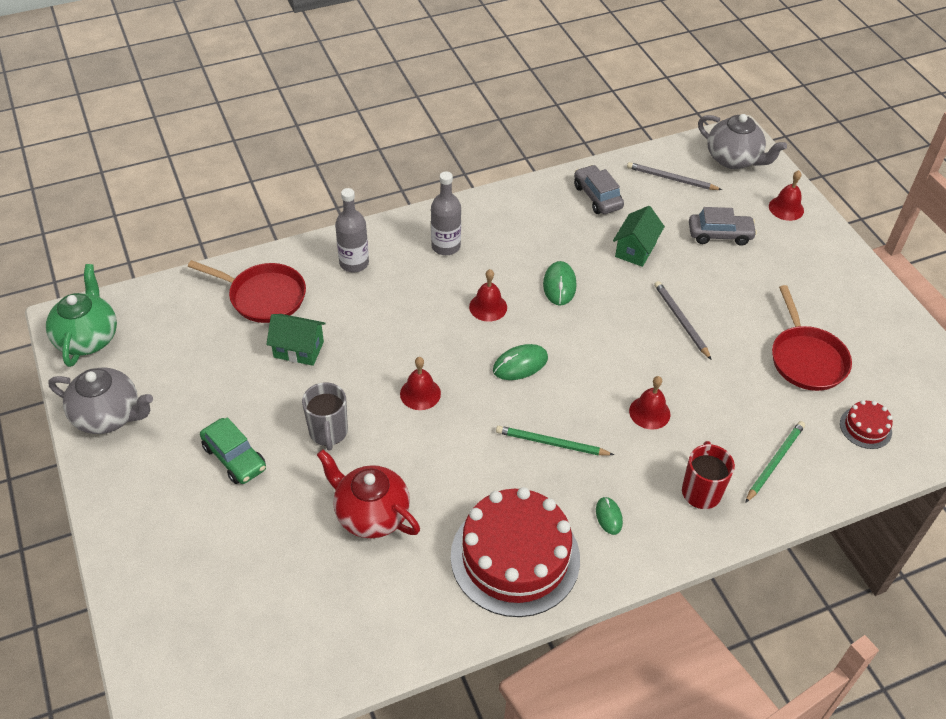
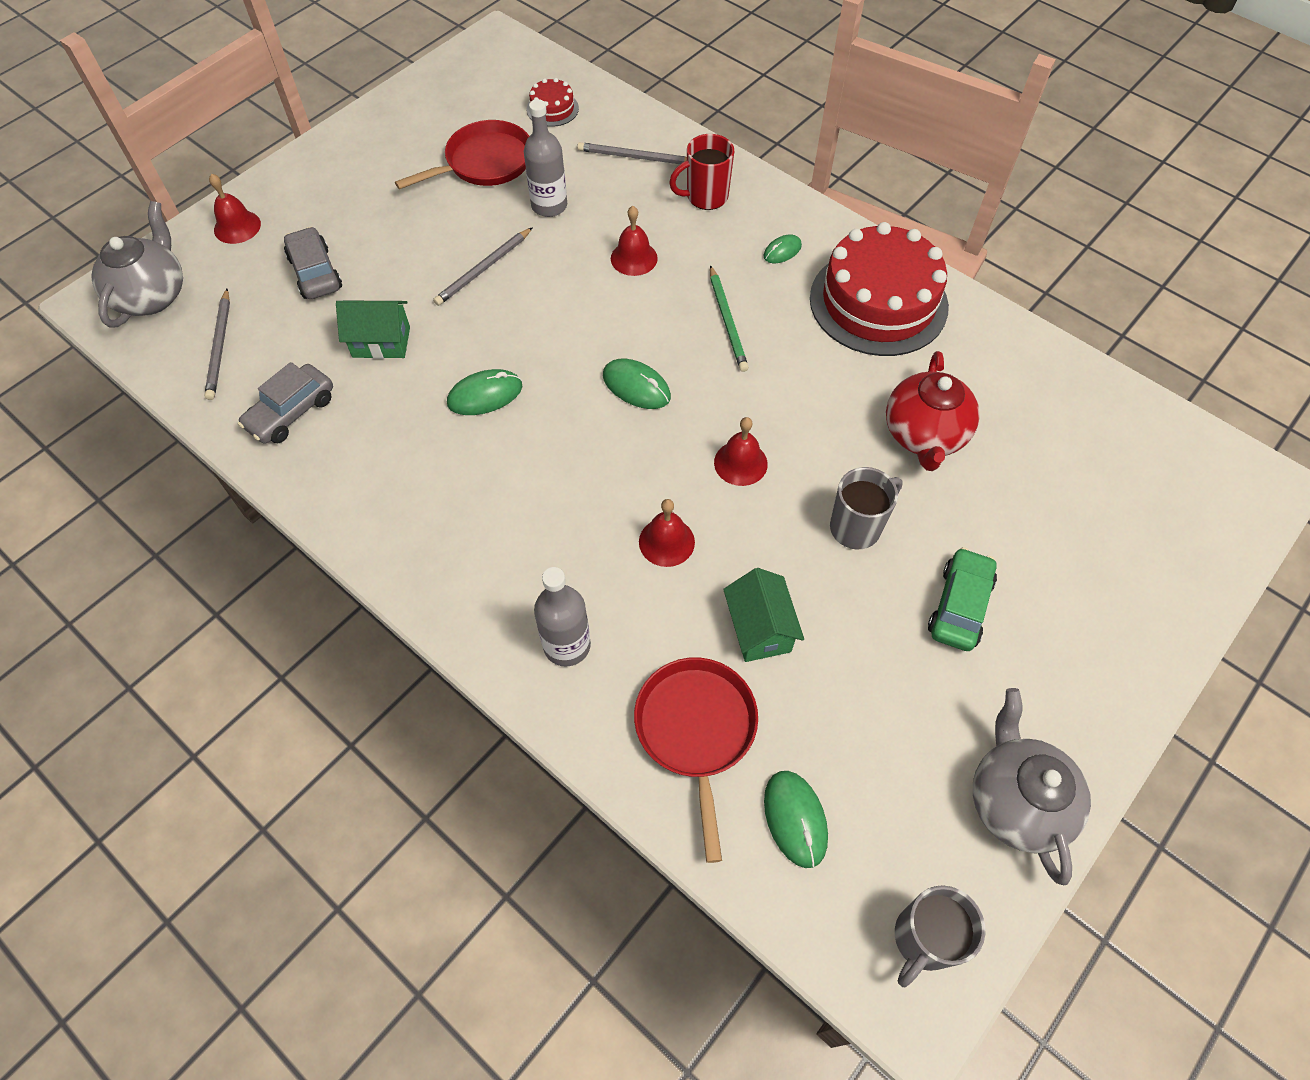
camera: 115 degrees left, 10 degrees up
(88, 338) = (923, 939): green teapot -> grey mug
(185, 316) = (795, 819): none -> green mouse
(446, 246) = (475, 546): grey bottle -> grey bottle (549, 206)
(488, 307) = (563, 453): red bell -> red bell (666, 542)
(774, 462) = (636, 157): green pencil -> grey pencil

